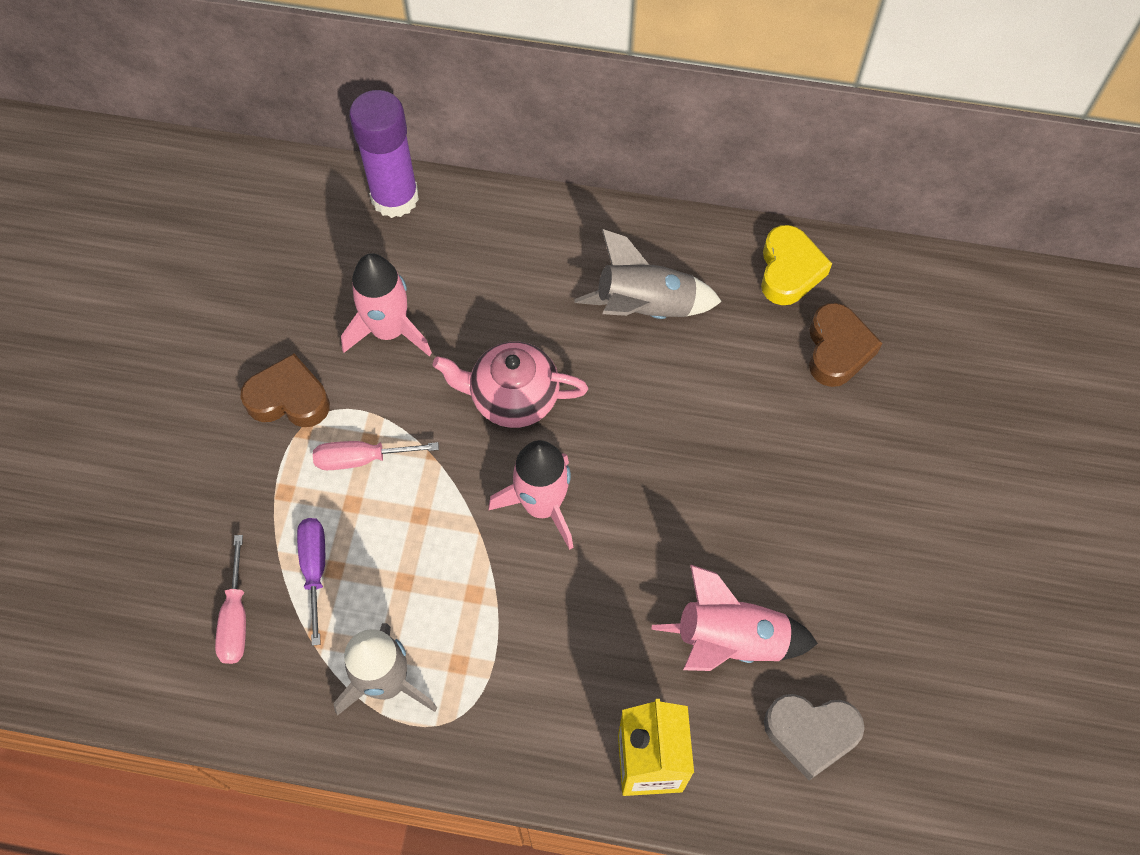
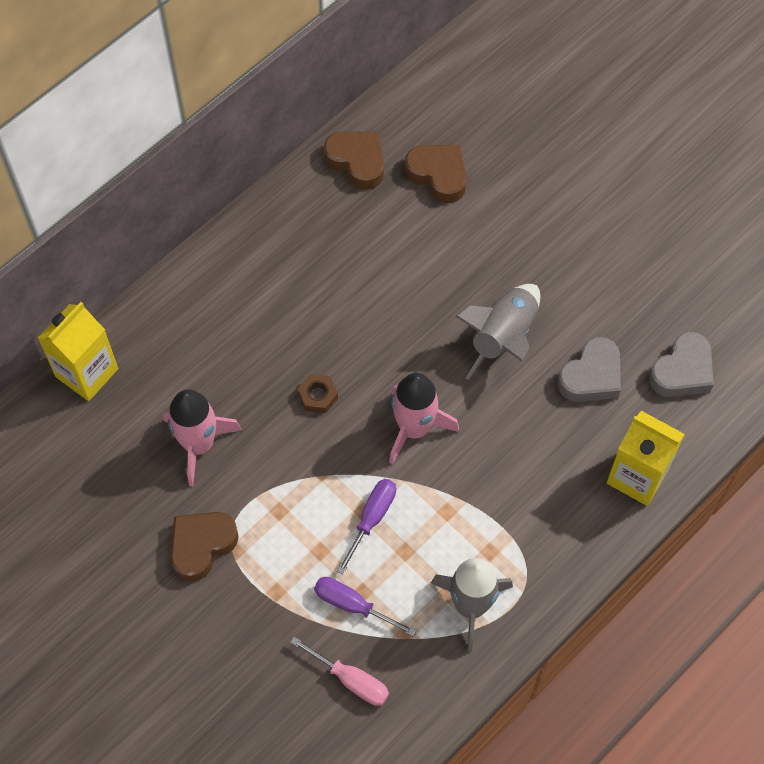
camera: 55 degrees left, 0 degrees up
(362, 459) = (290, 523): pink screwdriver -> none
(395, 197) = (87, 373): purple glue stick -> yellow carton
(416, 528) = (371, 519): none -> purple screwdriver
(512, 397) = (318, 396): pink teapot -> brown nut
(645, 308) = (314, 268): grey rocket -> grey rocket (503, 337)
(730, 641) = (591, 376): pink rocket -> grey heart
(789, 271) = (357, 162): yellow heart -> brown heart

